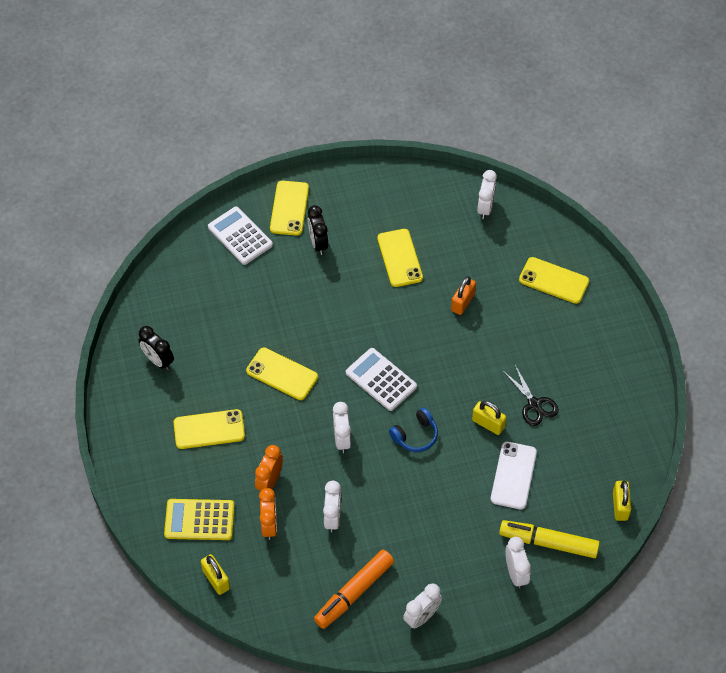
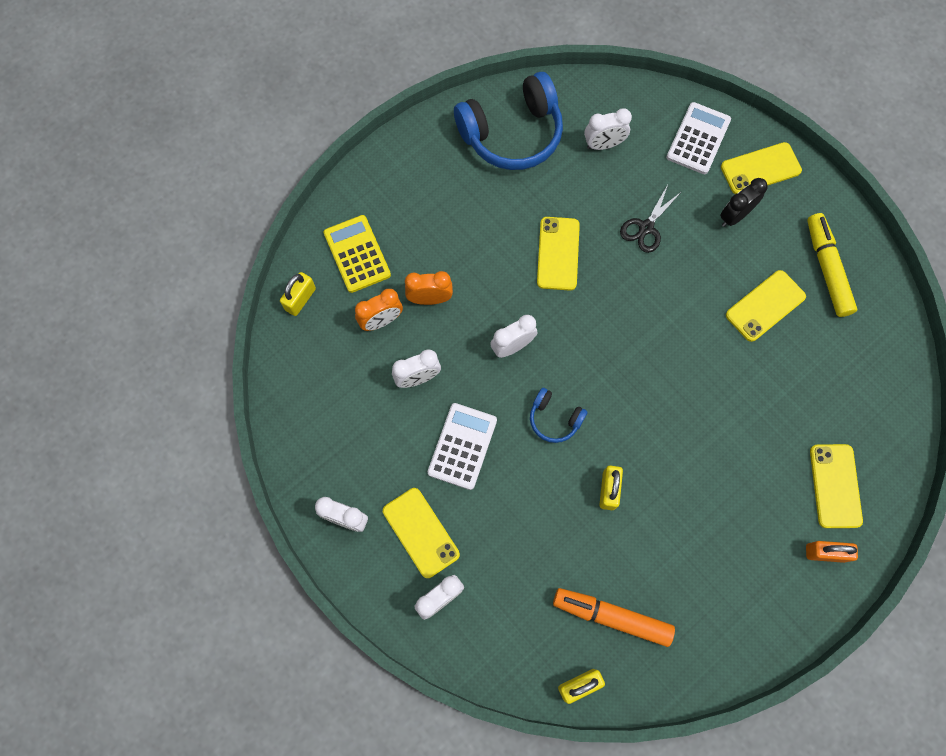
camera: 65 degrees right, 15 degrees up
(158, 361) = (512, 134): black clock -> blue headphones
(209, 429) = (460, 216): yellow phone -> yellow phone (421, 532)
(354, 592) = (343, 437): orange marker -> orange marker (611, 616)
(381, 380) = (603, 353): white calculator -> white calculator (462, 446)
(462, 302) = (747, 396): orange padlock -> orange padlock (825, 553)
(485, 208) = (886, 368): white clock -> white clock (603, 145)
(513, 475) = (558, 545): white phone -> none
(534, 404) = (659, 531): black scissors -> black scissors (646, 228)
(548, 542) = (494, 619): yellow marker -> yellow marker (826, 268)

